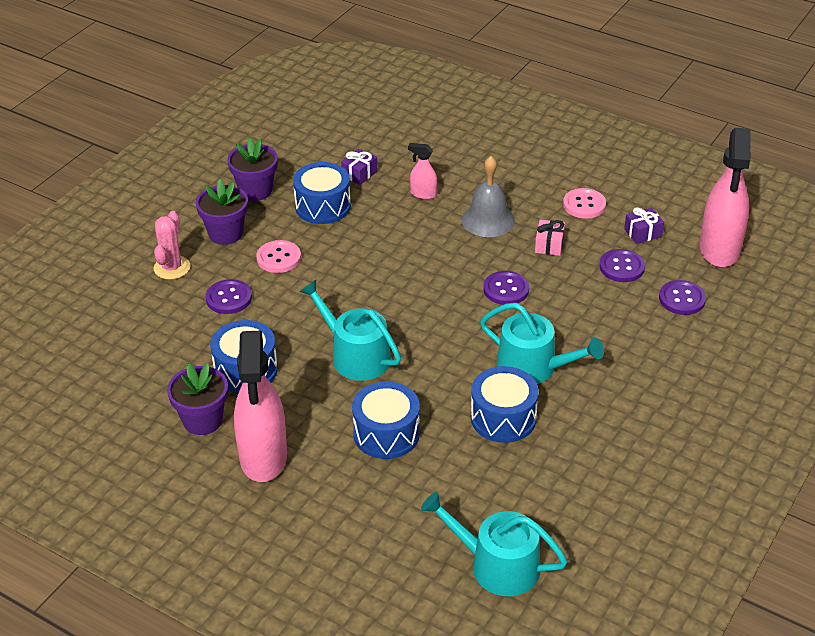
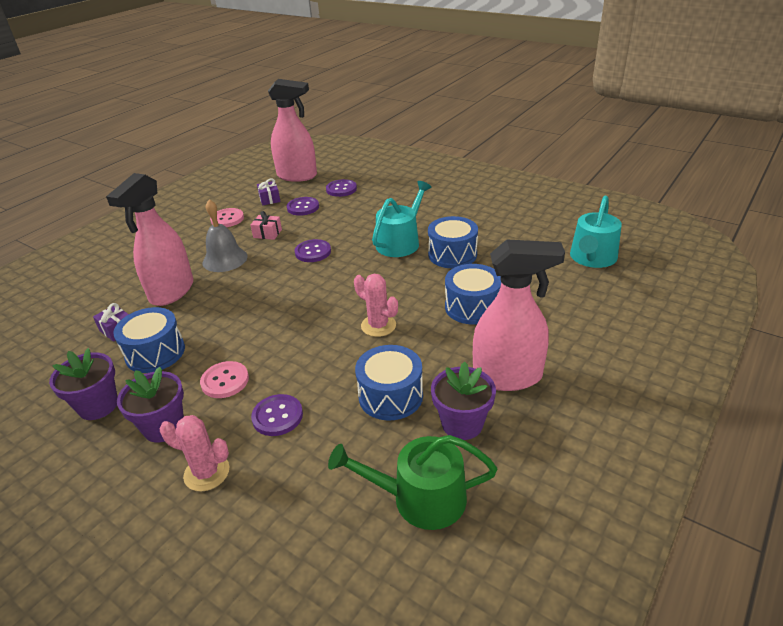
camera: 85 degrees left, 5 degrees down
(124, 393) = (420, 498): none -> green watering can
(355, 355) = (378, 326): turquoise watering can -> pink cactus
(423, 194) = (171, 292): pink spray bottle -> pink spray bottle, size x2.23

